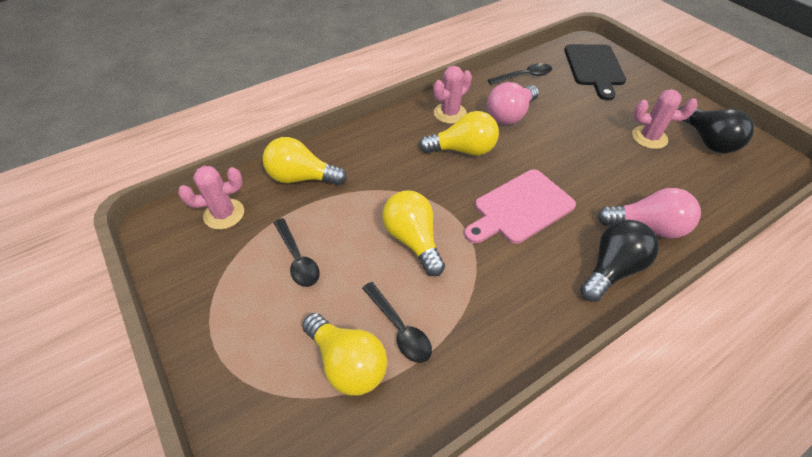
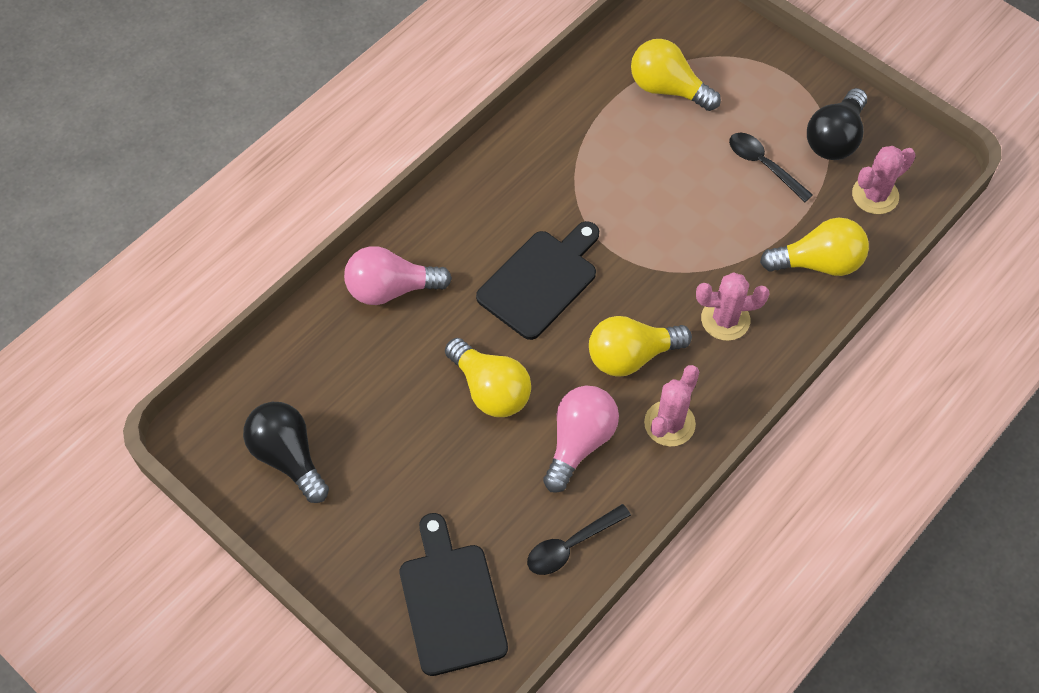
camera: 165 degrees right, 10 degrees up
(399, 328) = (633, 125): black spoon -> none
(413, 240) = (652, 212): yellow light bulb -> yellow light bulb (490, 389)
(520, 208) = (541, 280): pink cutting board -> black cutting board
(612, 269) = (434, 228): black light bulb -> black light bulb (835, 138)
(649, 137) = (372, 443): pink cactus -> pink cactus (725, 319)

